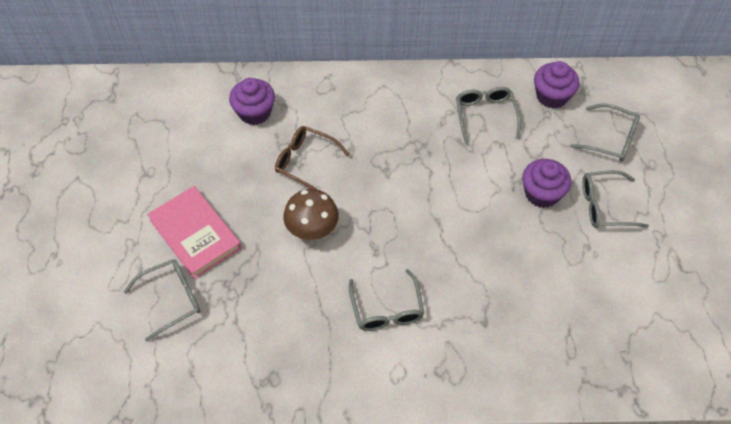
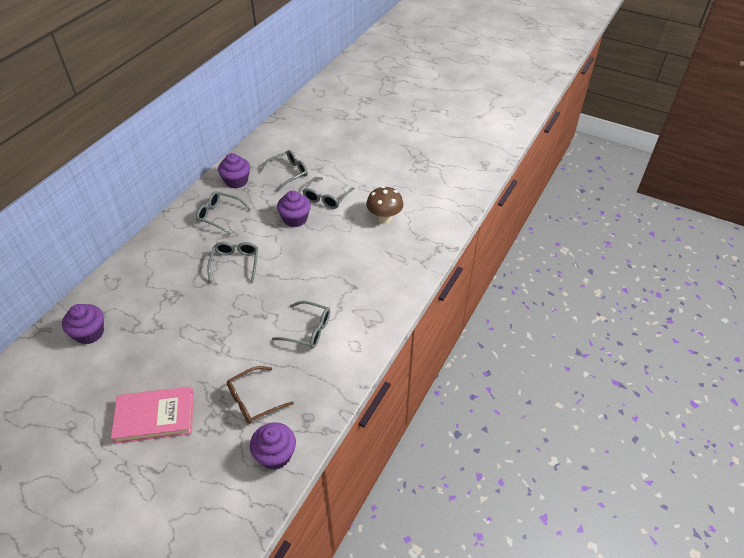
camera: 60 degrees left, 10 degrees down
(171, 299) = (195, 457): grey glasses -> grey glasses (235, 264)
(212, 373) = (275, 454): none -> purple cupcake
(305, 162) = (161, 322): brown glasses -> brown glasses (254, 400)
(312, 230) = (217, 343): brown mushroom -> brown mushroom (384, 218)

